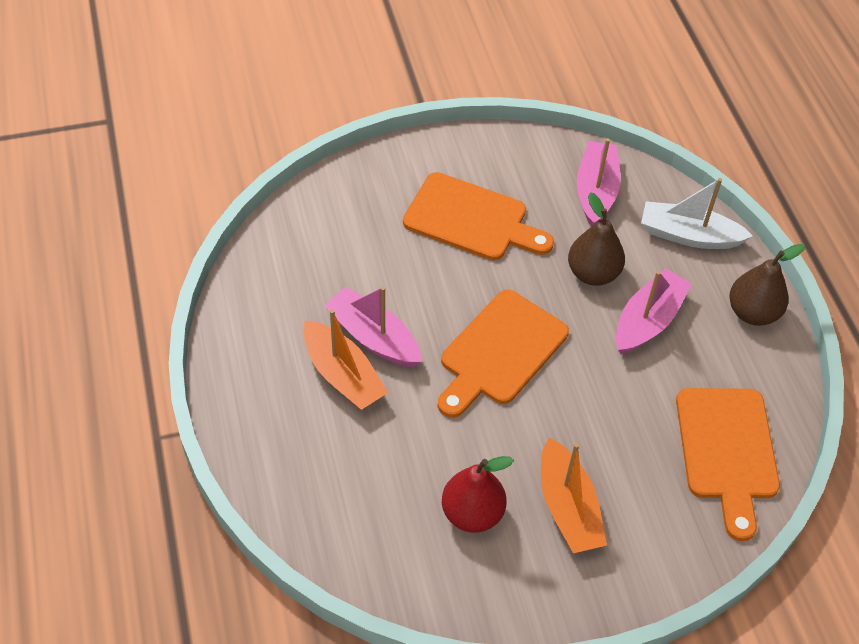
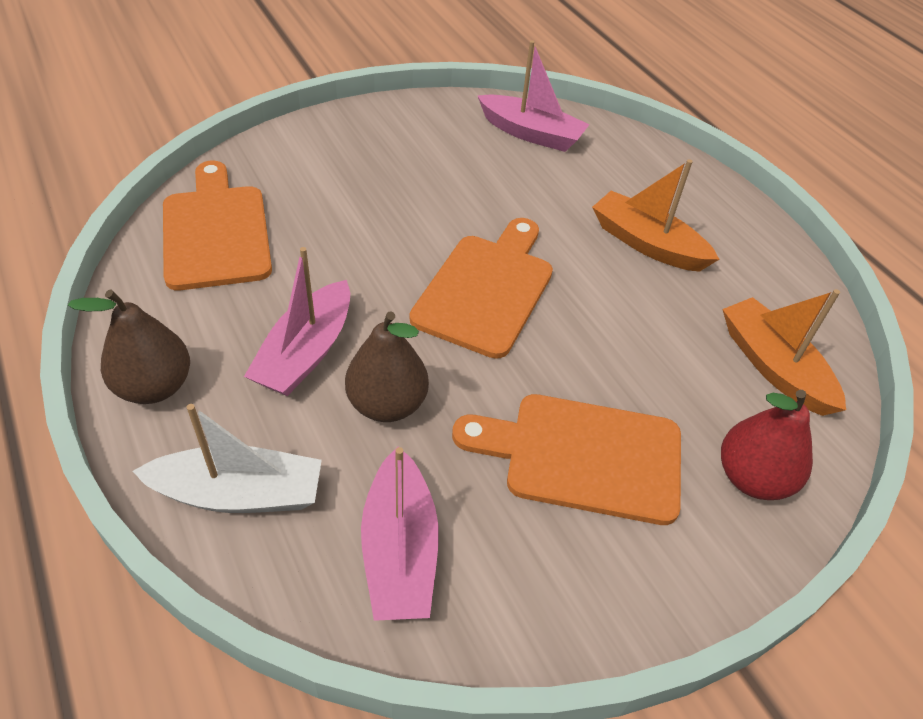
camera: 165 degrees right, 5 degrees down
(373, 337) = (636, 283): pink boat -> pink boat (531, 133)
(472, 513) = (472, 157): red pear -> red pear (752, 478)
(568, 507) = (383, 171): orange boat -> orange boat (773, 366)

